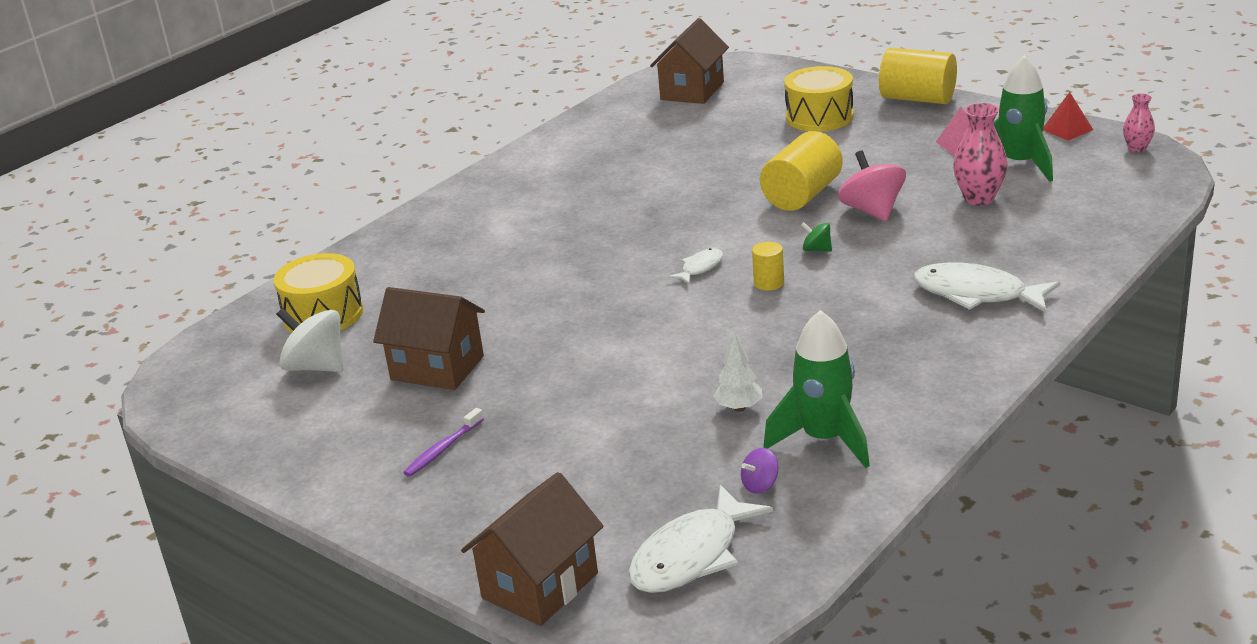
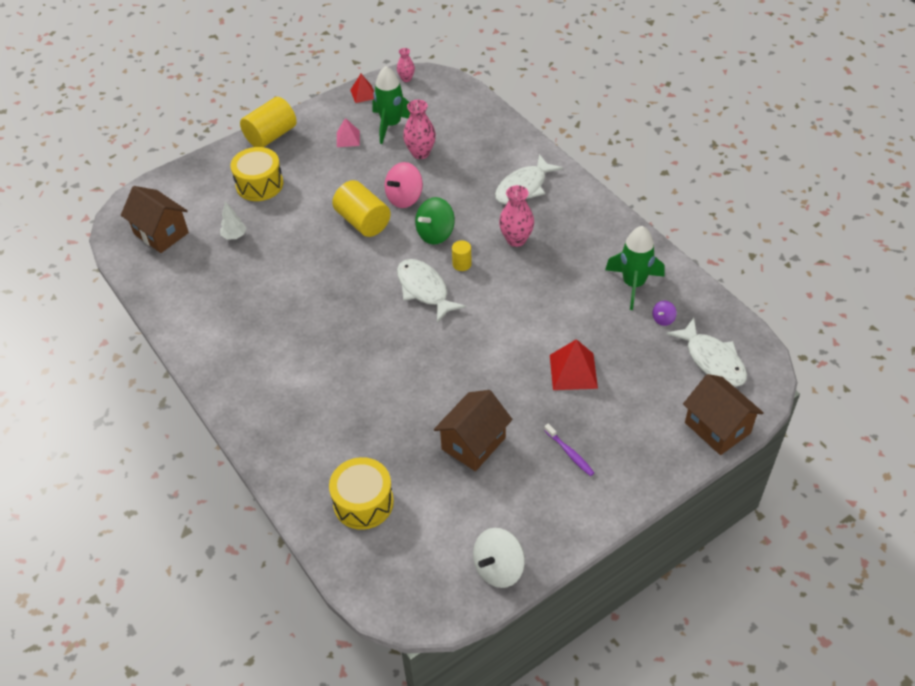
camera: 75 degrees left, 20 degrees up
(316, 367) = (435, 513): white spinning top -> white spinning top (498, 568)
(602, 420) = (573, 371): none -> red pyramid
(700, 268) = (424, 290): white fish -> white fish, size x1.94
(739, 408) = (588, 310): white tree -> white tree (234, 236)
(760, 485) = (663, 319): purple spinning top -> purple spinning top turned 60 degrees clockwise
(817, 249) = (435, 234): green spinning top -> green spinning top, size x2.00
(852, 313) = (516, 239): none -> pink vase
(872, 211) = (404, 198): pink spinning top -> pink spinning top turned 45 degrees counterclockwise

